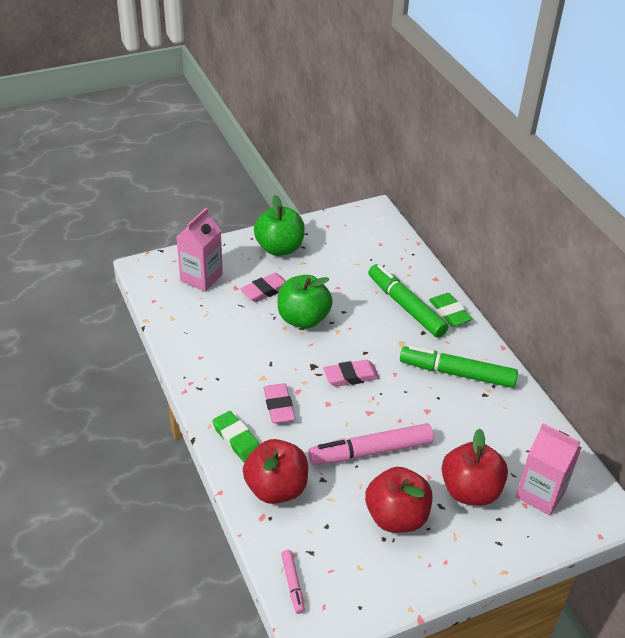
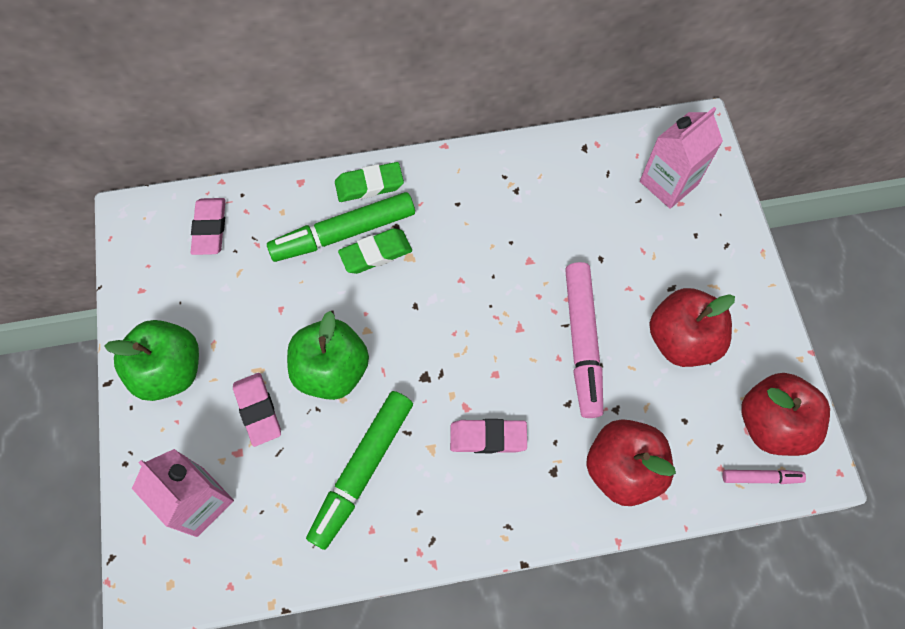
camera: 75 degrees left, 25 degrees up
(237, 439) = (535, 504): green eraser -> green eraser (376, 253)
(351, 376) = (454, 334): pink eraser -> pink eraser (210, 228)
(457, 373) = (476, 209): green marker -> green marker (362, 470)
(470, 491) = (655, 251): red apple -> red apple (771, 424)

